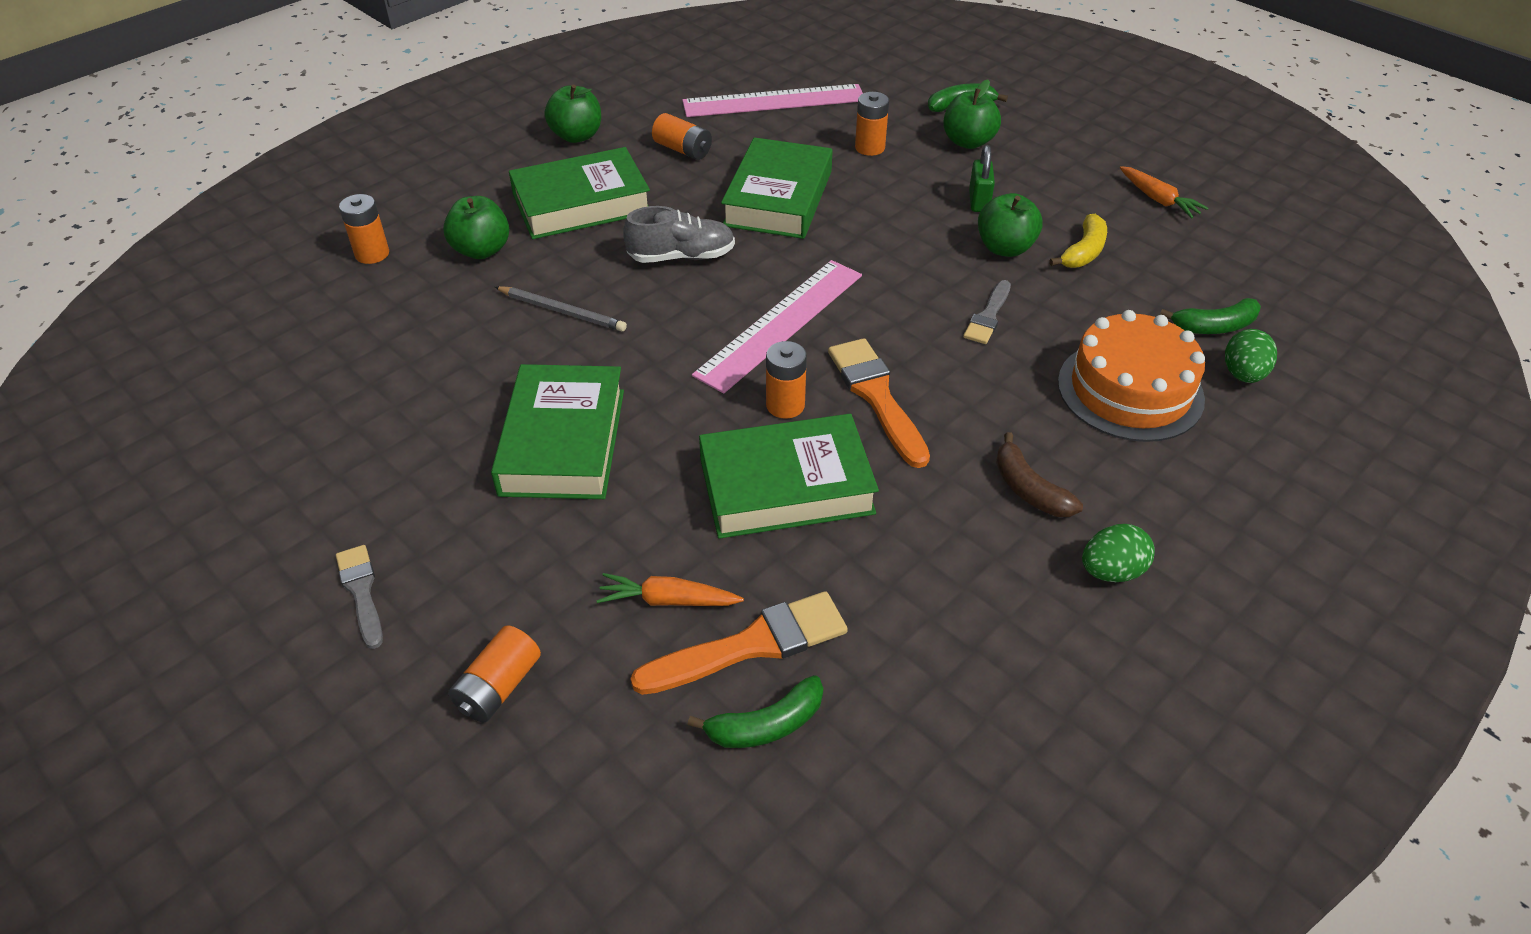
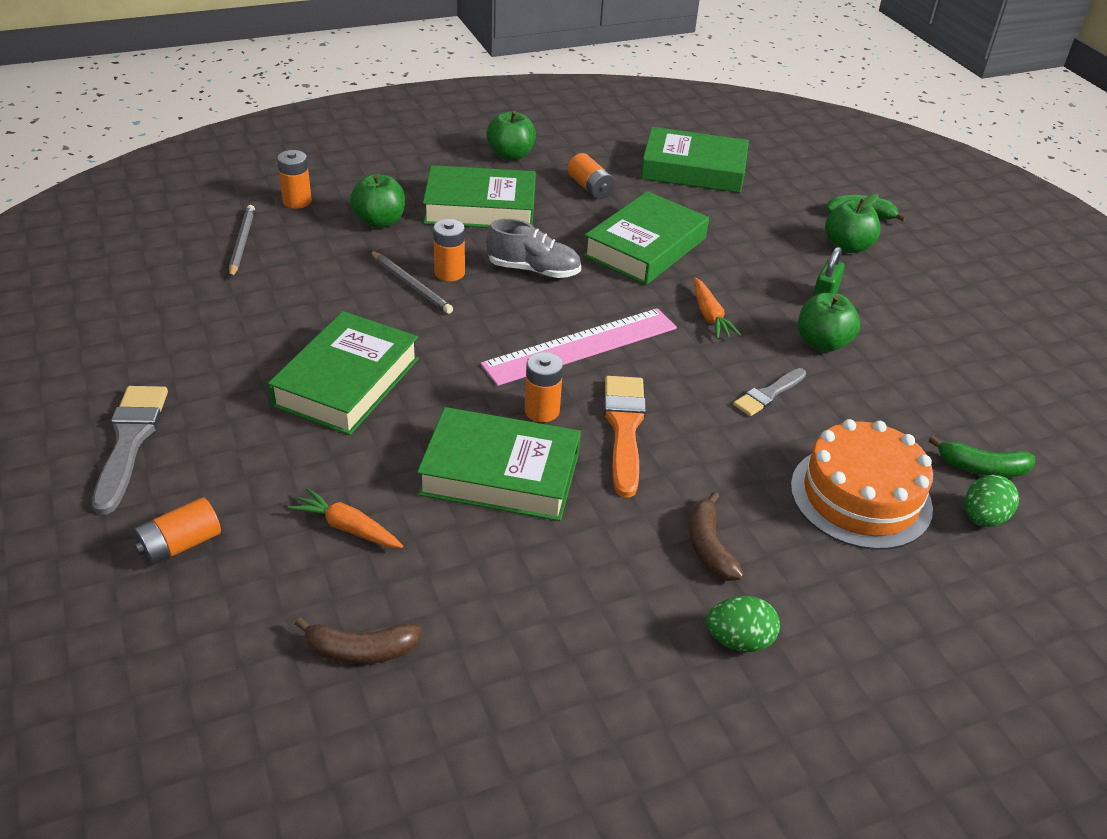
camera: 20 degrees right, 5 degrees down
(339, 321) = (242, 243): none -> grey pencil
(361, 592) = (130, 441): grey brush -> grey brush, size x1.65
(751, 645) = (390, 585): orange brush -> none
(766, 725) = (360, 651): green banana -> brown banana
(773, 101) = (693, 169): pink ruler -> green book
(869, 148) = (753, 228): orange battery -> orange battery (449, 273)
(1084, 252) = (895, 367): yellow banana -> none
(1158, 199) = (1000, 343): orange carrot -> orange carrot (710, 316)

